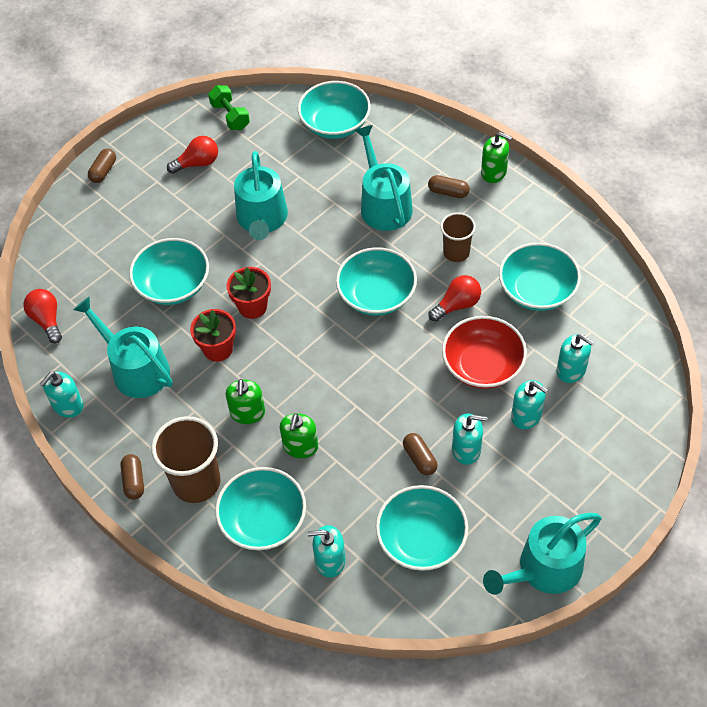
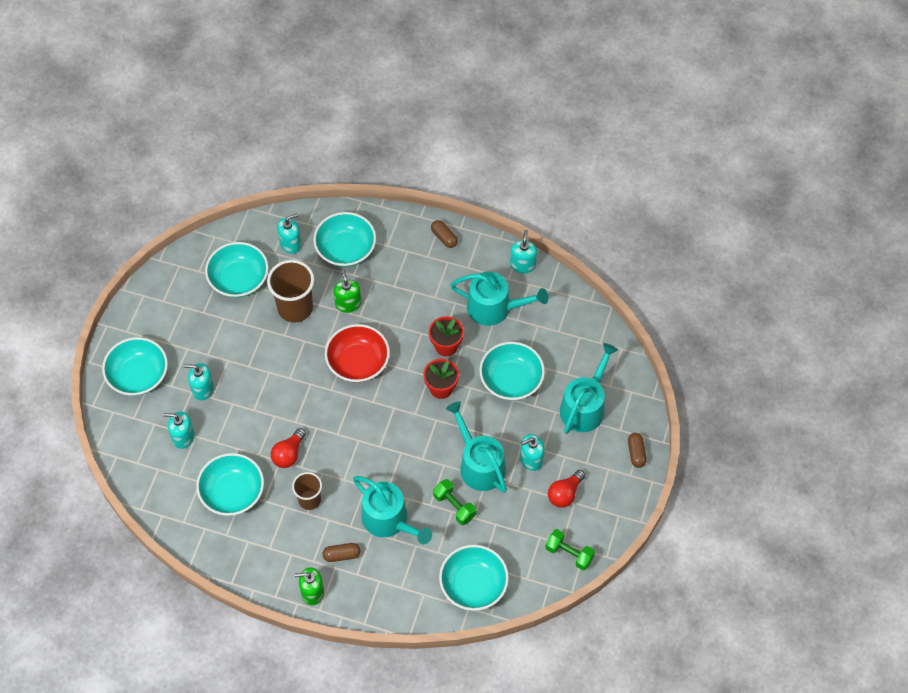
camera: 150 degrees right, 5 degrees up
(47, 320) = (583, 315): red light bulb -> none
(196, 482) = (403, 253): brown cup -> brown cup (295, 308)
(247, 413) = (397, 311): green soap dispenser -> none
(311, 192) = (454, 506): none -> green dumbbell
(376, 295) = (353, 436): turquoise bowl -> turquoise bowl (138, 375)
(419, 458) = (263, 329): brown capsule -> none
(466, 449) = (234, 348): turquoise soap dispenser -> turquoise soap dispenser (531, 459)
(482, 365) = (249, 413): red bowl -> red bowl (358, 362)
(544, 569) = (153, 293): turquoise watering can -> turquoise watering can (585, 406)

